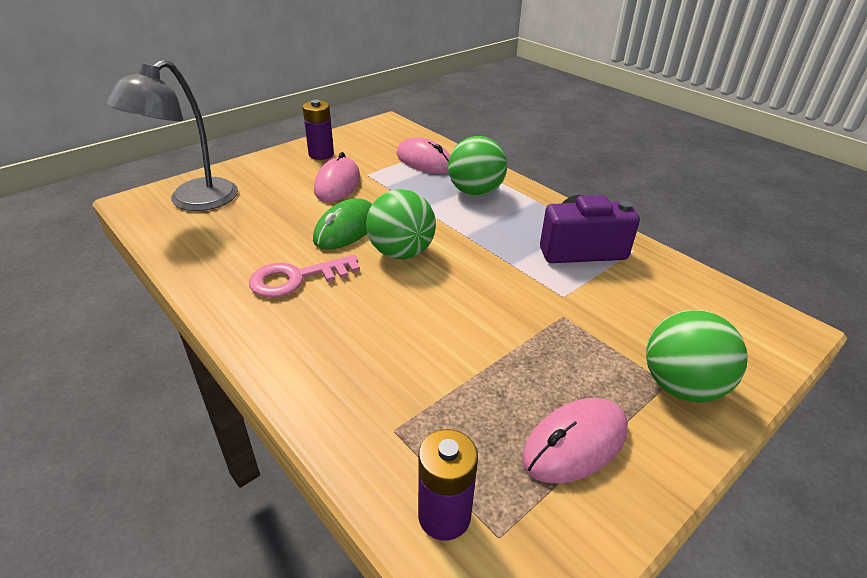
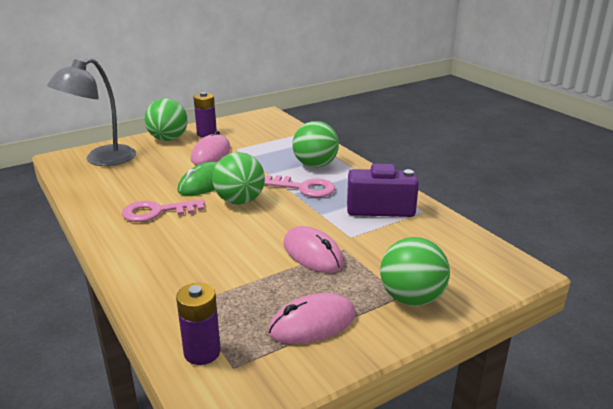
camera: 10 degrees right, 10 degrees down
(273, 165) = (168, 139): none -> green ball
(424, 161) = (285, 142): pink mouse -> pink mouse (313, 254)
(475, 227) = (304, 188): none -> pink key

